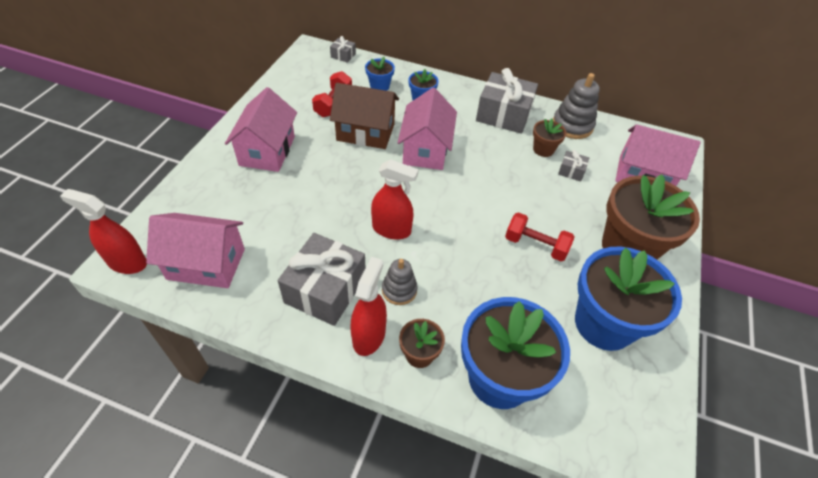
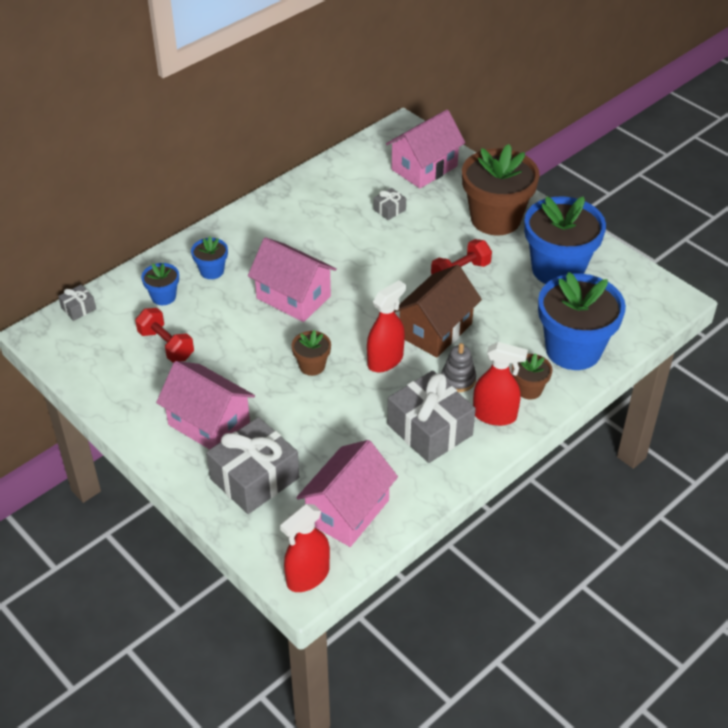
camera: 60 degrees left, 5 degrees down
(365, 132) = (234, 334): brown house -> brown house (435, 330)
(369, 336) = (494, 415): red spray bottle -> red spray bottle turned 150 degrees clockwise
(503, 114) = (281, 220): grey gift -> grey gift (254, 478)
(543, 149) = (349, 215): brown flower pot -> brown flower pot (312, 366)
(572, 125) = (331, 180): grey stacking toy -> none

